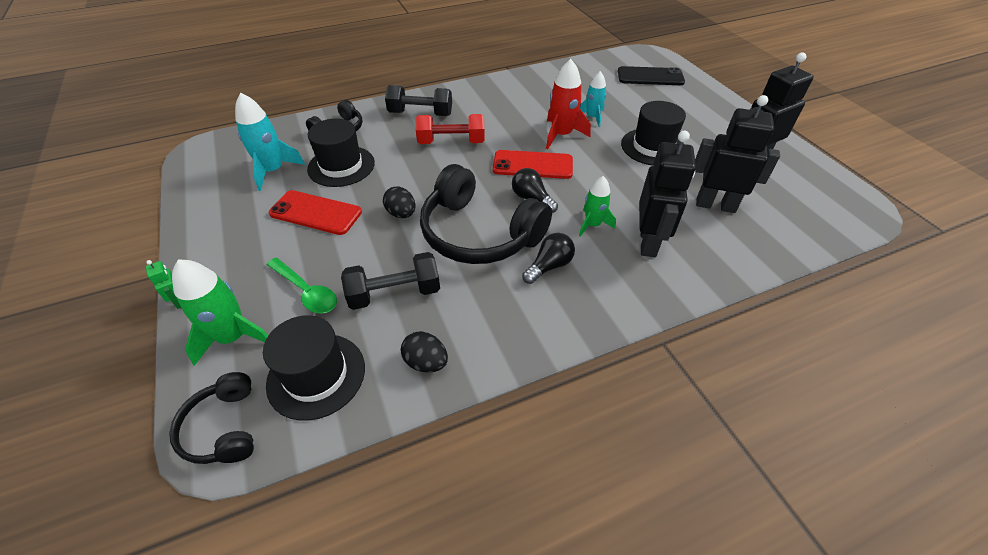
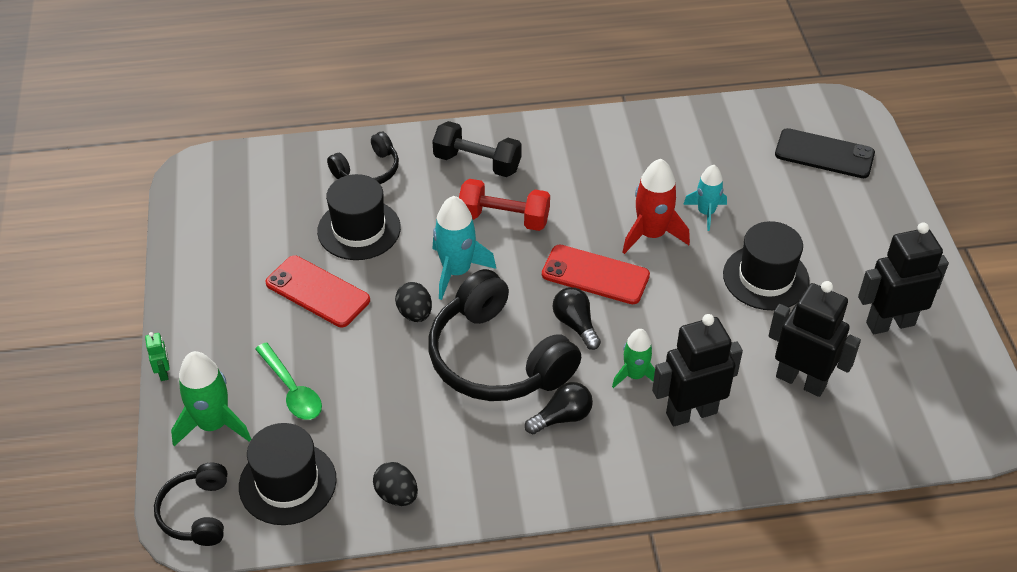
camera: 15 degrees right, 0 degrees up
(273, 171) = (277, 221): turquoise rocket -> turquoise rocket (456, 271)
(395, 293) = (383, 412): black dumbbell -> none
(648, 242) = (691, 413): black robot -> black robot turned 135 degrees counterclockwise

